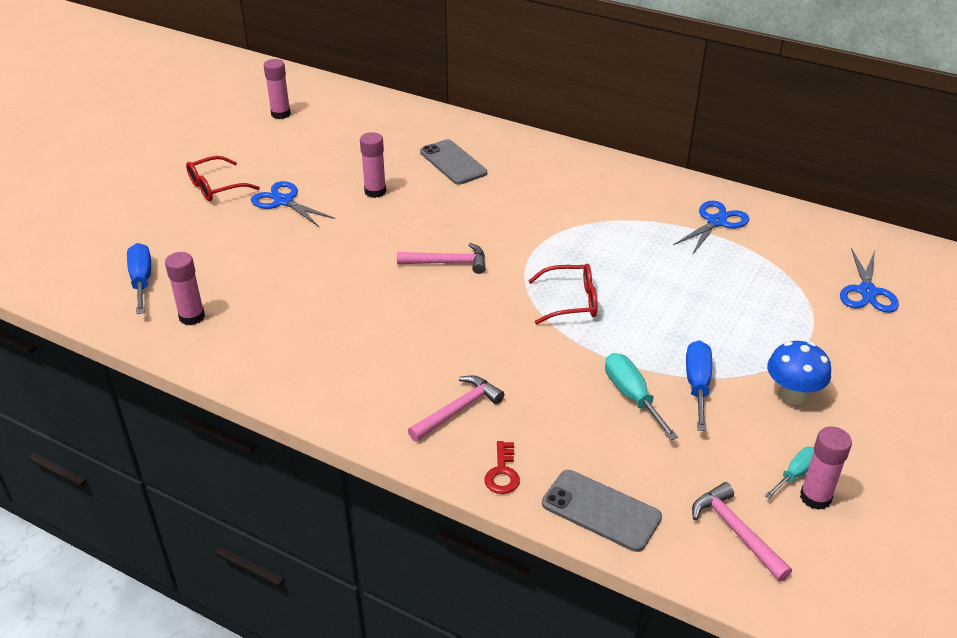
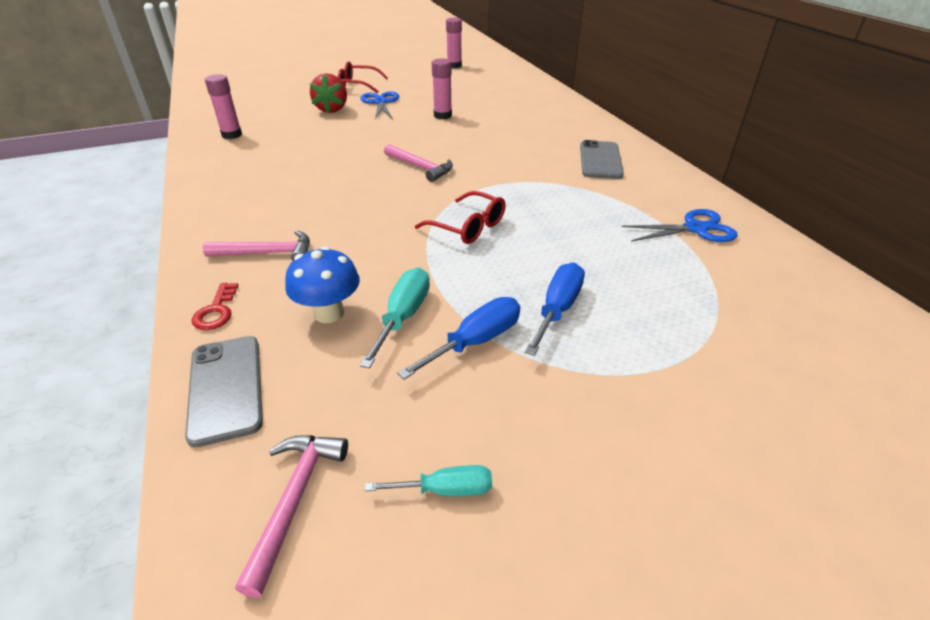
camera: 40 degrees right, 0 degrees up
(142, 280) = (243, 110): blue screwdriver -> blue screwdriver (558, 309)
(245, 233) = (332, 109): none -> red strawberry
(453, 162) = (522, 118): grey phone -> grey phone (600, 160)
(502, 473) = (216, 311): red key -> red key turned 45 degrees counterclockwise
(792, 395) = (562, 408): blue mushroom -> blue mushroom (329, 313)
(815, 497) = (429, 533): pink glue stick -> none
(867, 292) = (806, 361): blue scissors -> none

